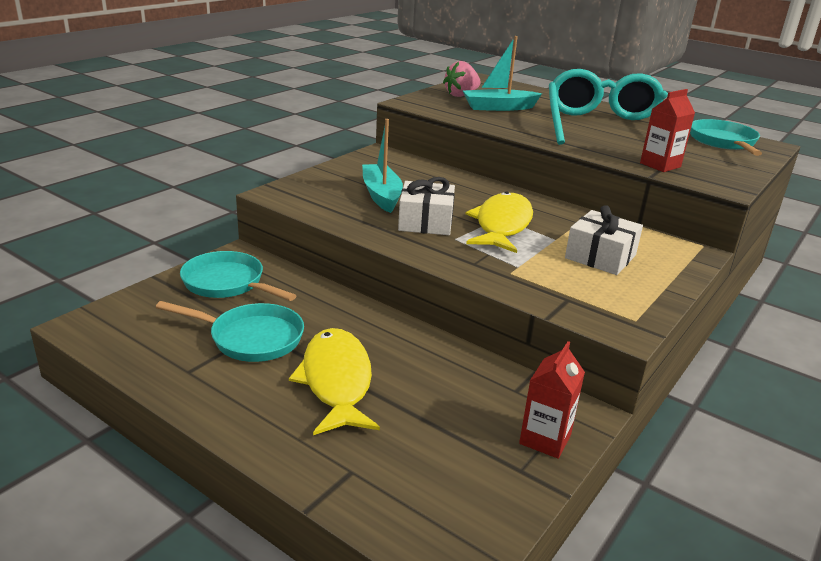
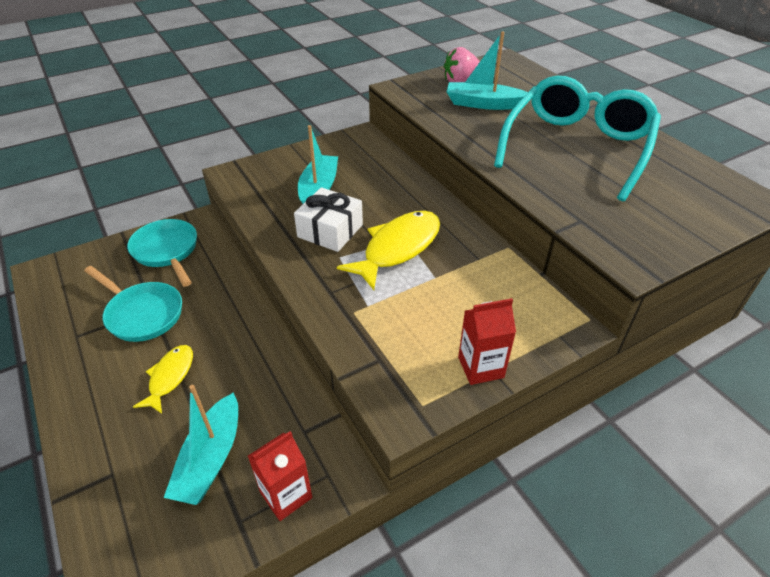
camera: 25 degrees right, 15 degrees up
(336, 381) = (170, 377): yellow fish -> yellow fish, size x0.59
(445, 432) = (211, 459): none -> turquoise boat
(600, 256) = (461, 310): white gift -> none
(660, 165) = (584, 215): red carton -> red carton (480, 367)
(723, 142) = (701, 189): turquoise pan -> none

